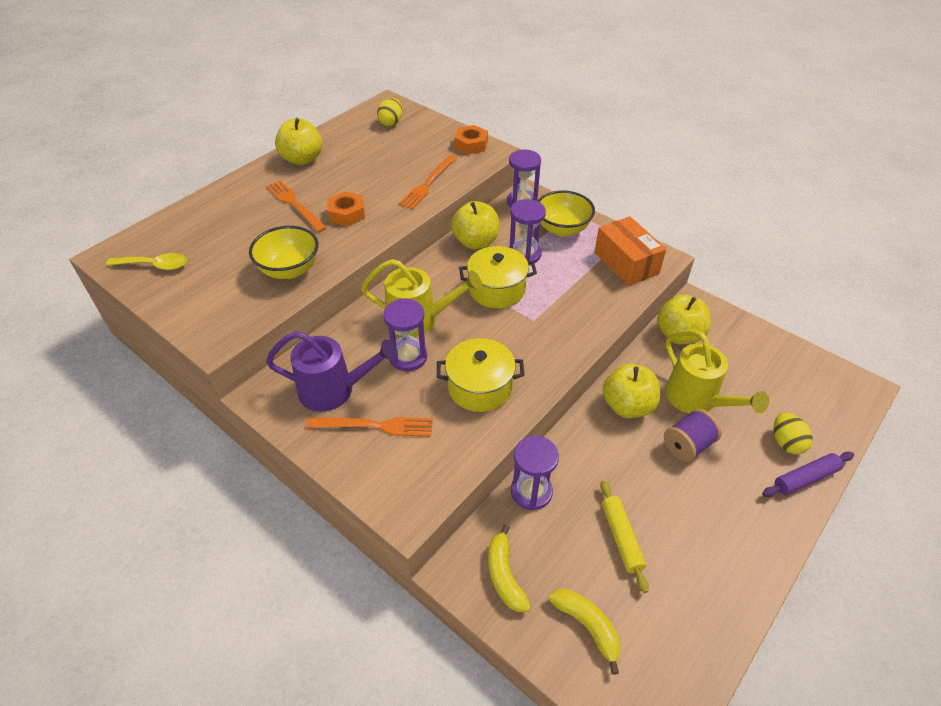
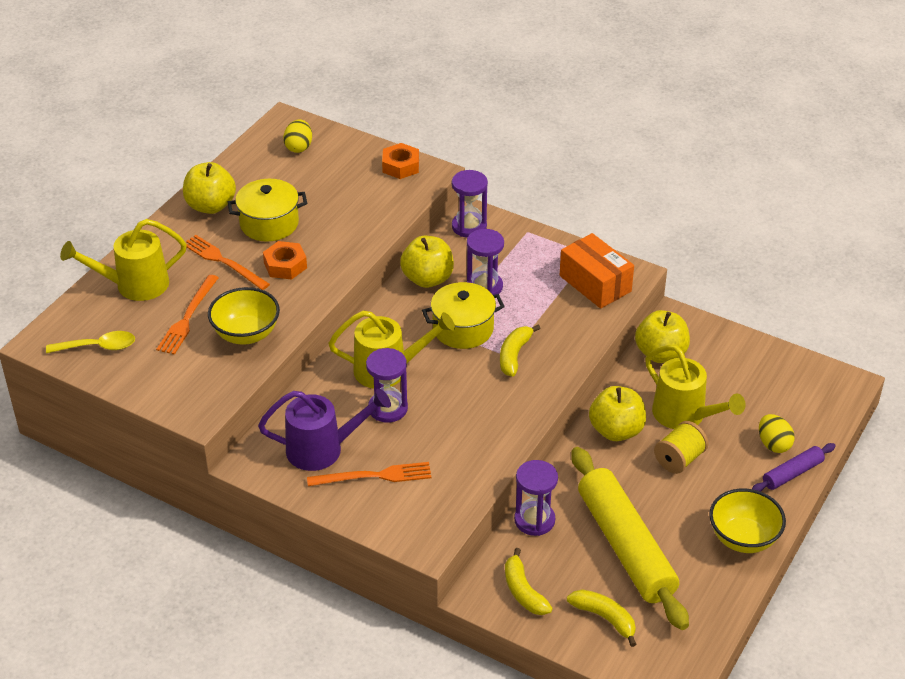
camera: 10 degrees left, 5 degrees down
(210, 216) = (133, 285): none -> yellow watering can
(428, 183) = (365, 219): orange fork -> orange fork (188, 317)
(480, 387) = (468, 428): yellow pot -> yellow pot (269, 223)
(539, 320) = (514, 355): none -> yellow banana
(562, 229) = (520, 253): yellow bowl -> yellow bowl (743, 538)
(621, 538) = (625, 547): yellow rolling pin -> yellow rolling pin, size x2.13
(687, 445) = (679, 459): purple spool -> yellow spool

